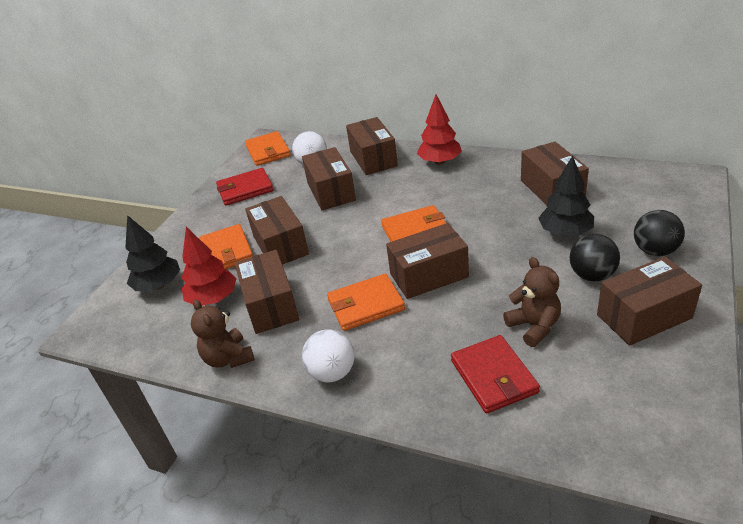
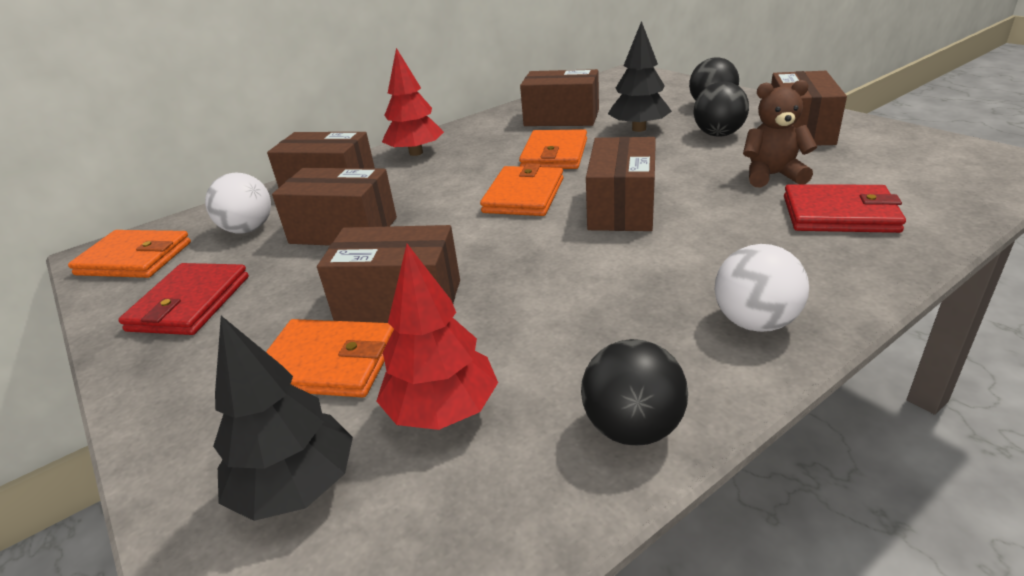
camera: 60 degrees left, 5 degrees down
(228, 358) = (633, 428): brown teddy bear -> black ball
(270, 305) = (539, 345): brown box -> none
(365, 305) = (632, 262): orange wallet -> orange wallet (554, 154)

